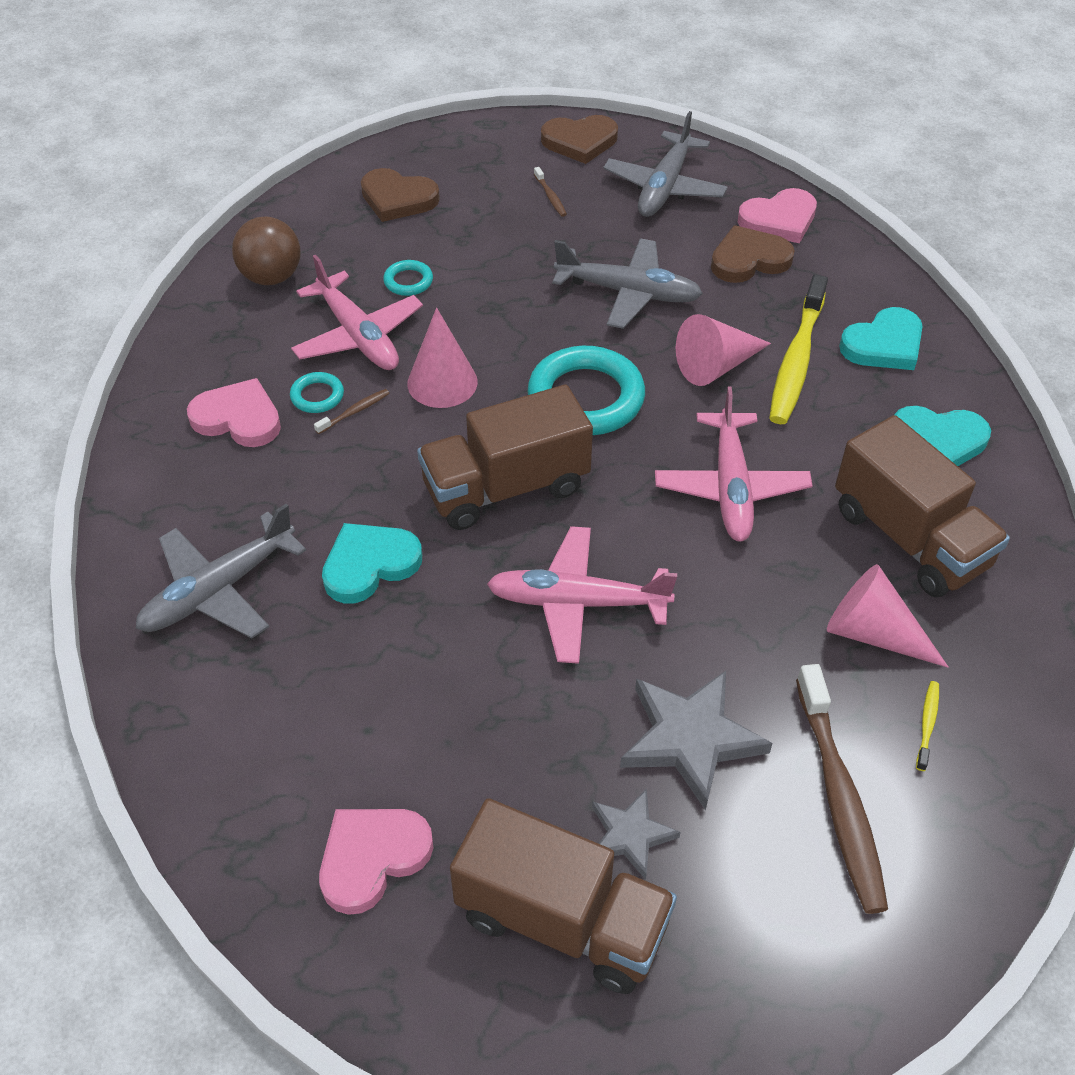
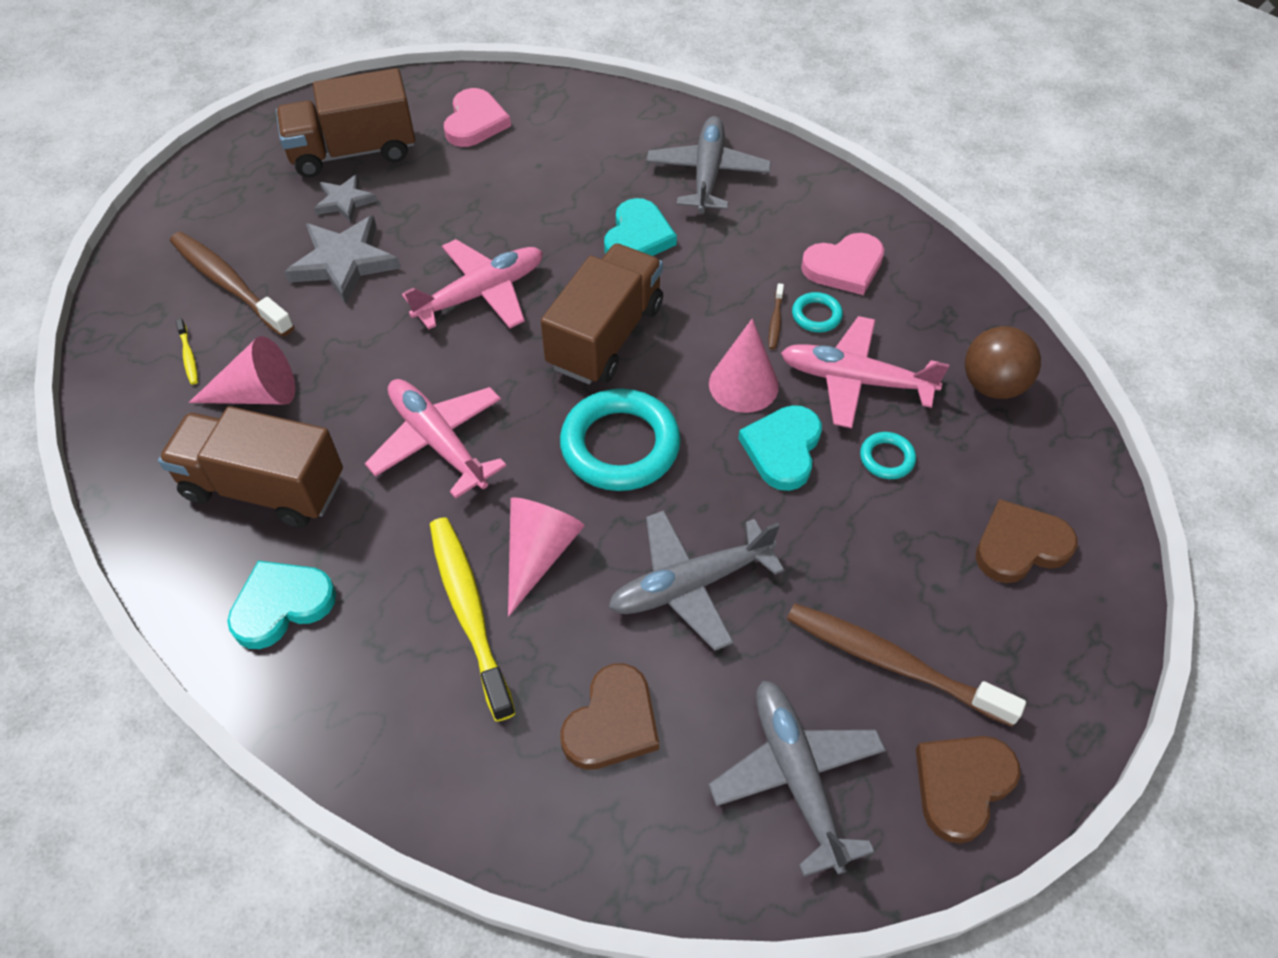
camera: 140 degrees right, 5 degrees up
(550, 196) = (892, 663): brown toothbrush -> brown toothbrush, size x2.39
(779, 220) = (627, 819): pink heart -> none
(884, 344) = (394, 695): turquoise heart -> turquoise heart (782, 449)

